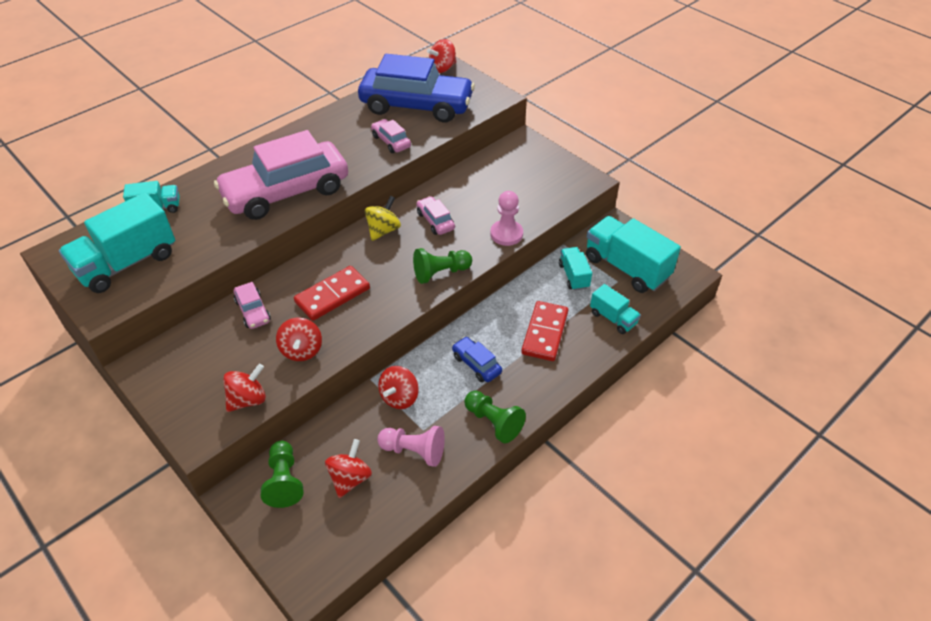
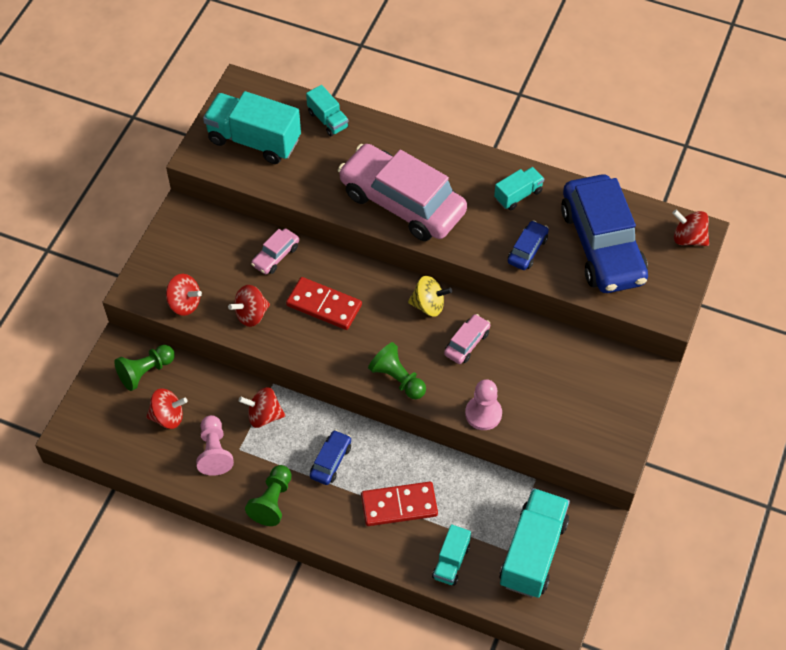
camera: 65 degrees right, 10 degrees up
(391, 141) = (527, 250): pink car -> blue car
(573, 276) = (492, 505): turquoise truck -> turquoise truck (518, 195)

